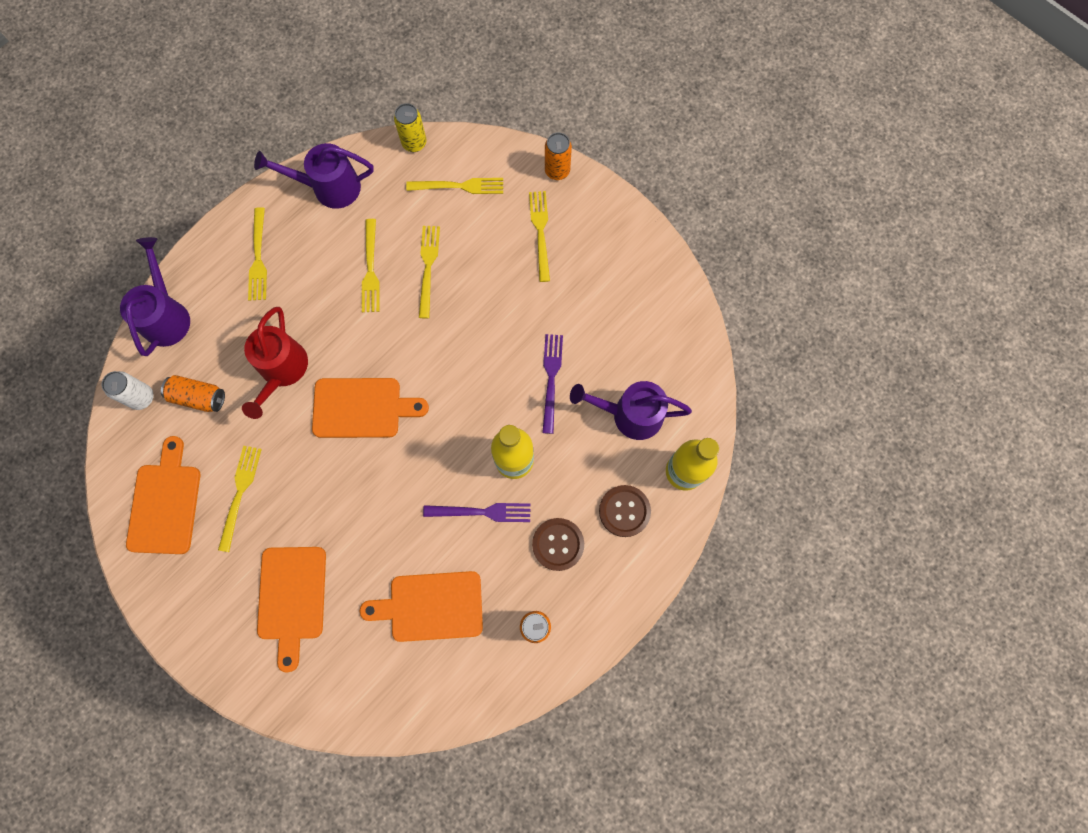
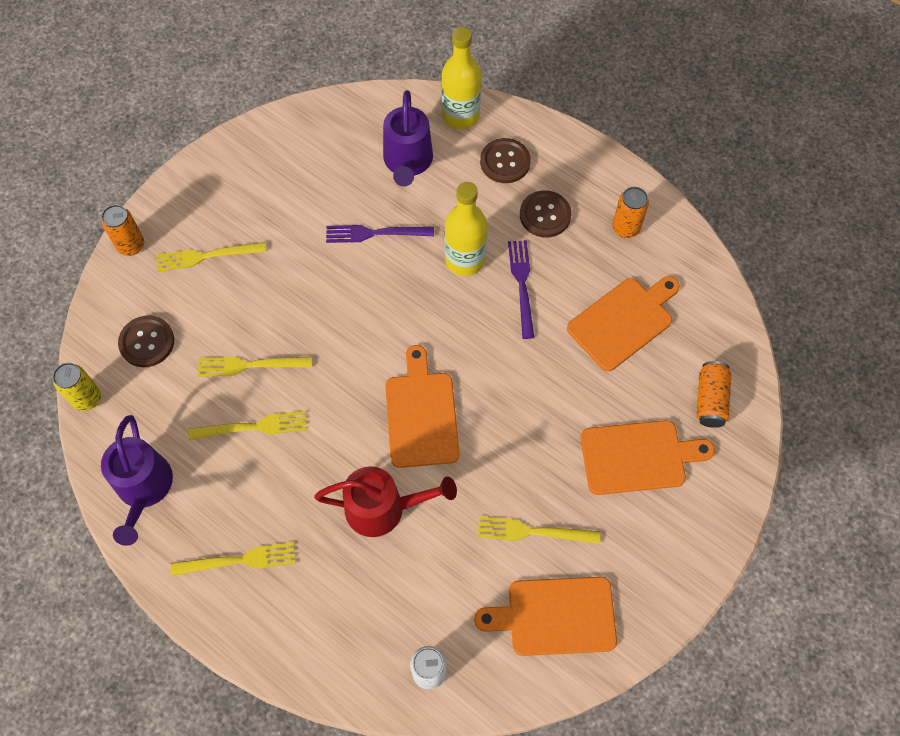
camera: 95 degrees left, 10 degrees down
(167, 315) = (319, 662): purple watering can -> none
(198, 397) = (423, 601): orange can -> orange can (710, 400)
(431, 606) = (623, 321): orange cutting board -> orange cutting board turned 120 degrees counterclockwise
(460, 186) = (147, 342): yellow fork -> brown button

